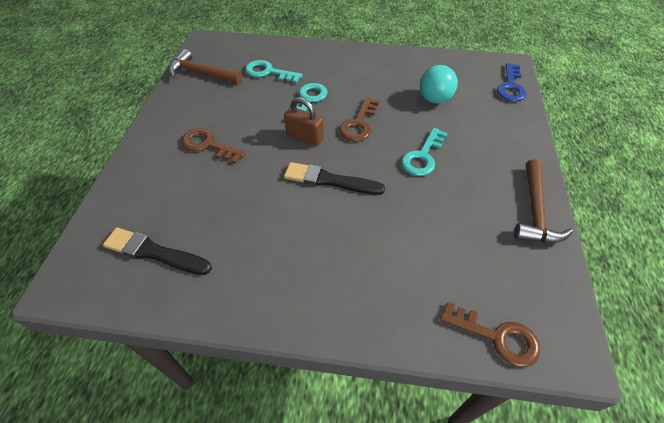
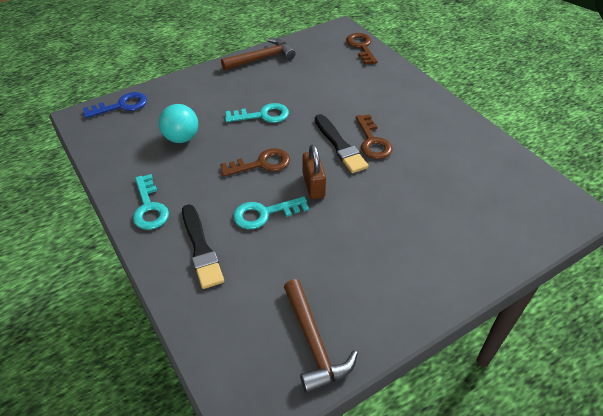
camera: 130 degrees left, 5 degrees down
(154, 252) = (501, 187): black brush -> black brush (201, 248)
(208, 145) = (395, 239): brown key -> brown key (372, 141)
(268, 72) = (250, 278): turquoise key -> turquoise key (149, 207)

